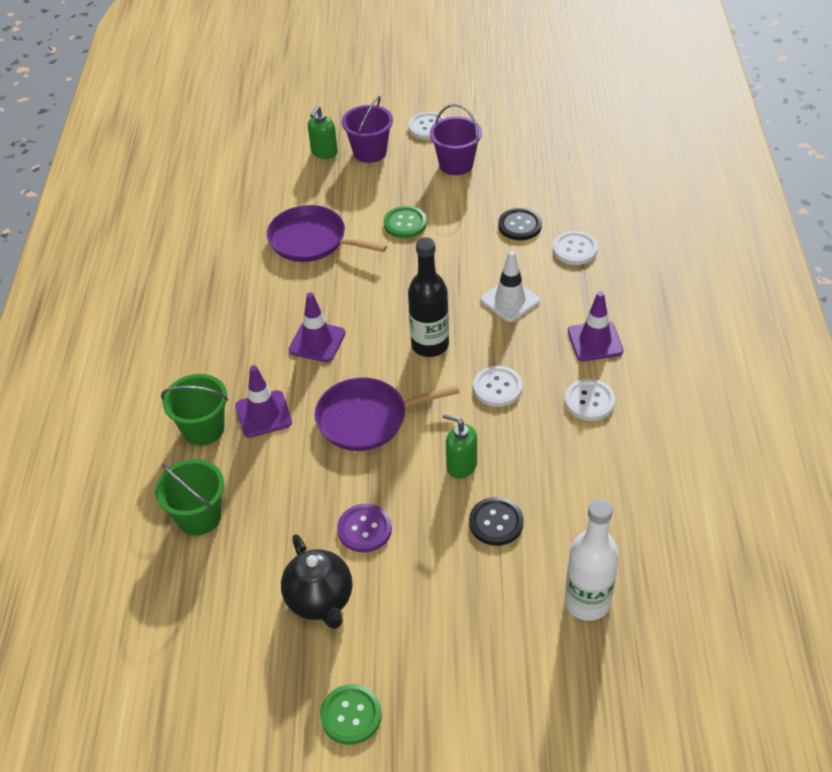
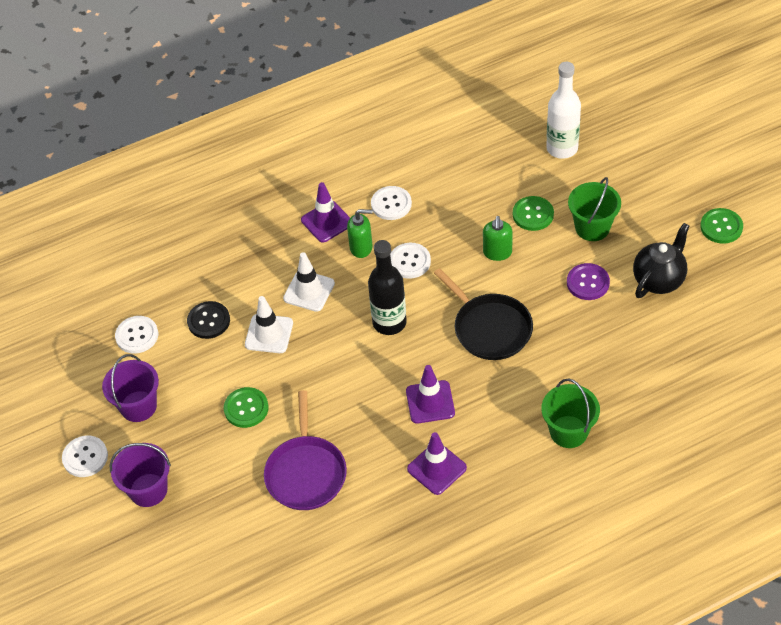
camera: 115 degrees left, 5 degrees up
(199, 517) = (646, 387): green bucket -> green bucket (592, 227)
(263, 414) = (528, 398): purple traffic cone -> purple traffic cone (436, 468)
(324, 152) = (166, 532): green soap dispenser -> green soap dispenser (361, 247)
(367, 418) = (490, 328): purple pan -> black pan
(476, 259) = (269, 334): none -> white traffic cone
(496, 522) = (533, 214): black button -> green button
(575, 249) = (223, 271): white button -> white button (137, 335)

